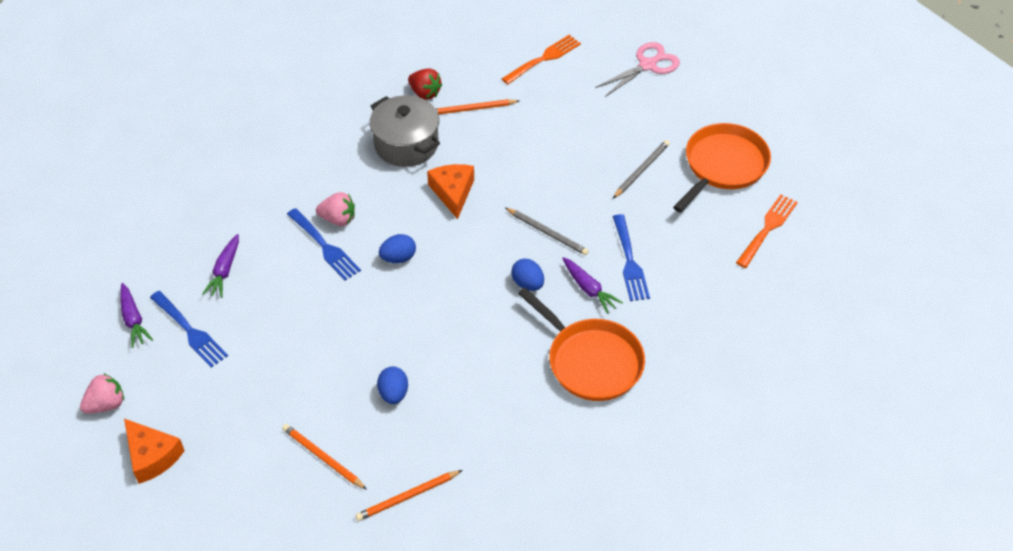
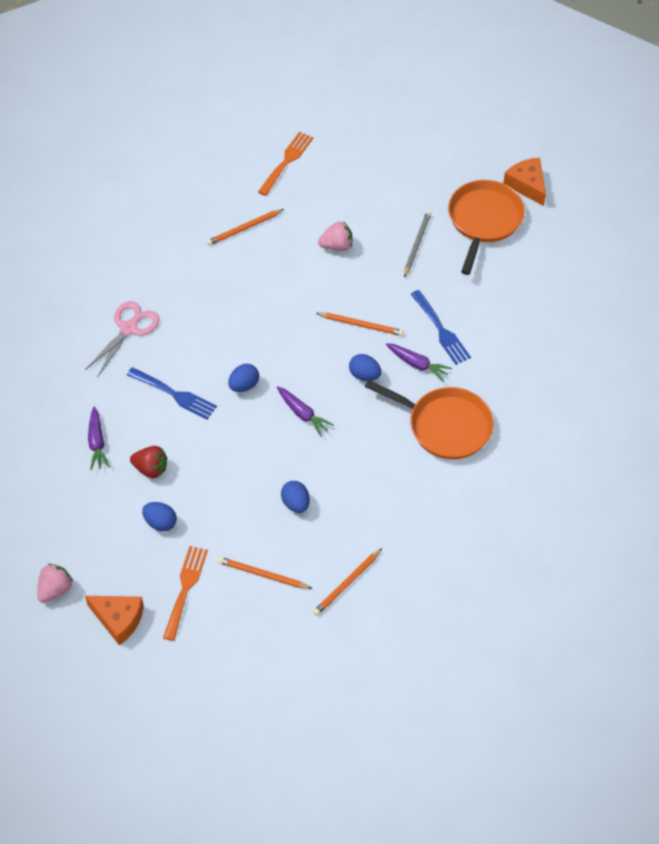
camera: 20 degrees left, 5 degrees up
(133, 319) = (39, 510): purple carrot -> purple carrot (303, 414)
(190, 331) = (94, 505): blue fork -> none
(245, 370) = (160, 523): none -> blue egg
(338, 219) = (174, 366): pink strawberry -> pink strawberry (337, 246)
(406, 144) = (201, 279): grey pot -> none
(425, 93) = (194, 225): red strawberry -> red strawberry (150, 469)
(453, 192) = (263, 312): orange cheese -> orange cheese (527, 185)
(547, 232) = (361, 325): grey pencil -> orange pencil
(647, 65) = (381, 143): pink scissors -> pink scissors (129, 329)
(767, 228) = (542, 267): orange fork -> orange fork (185, 589)

